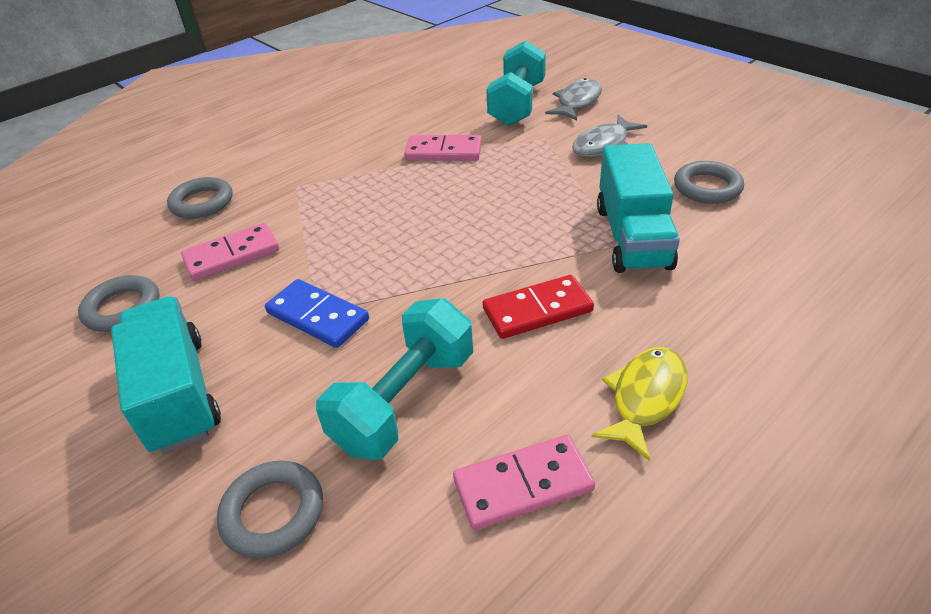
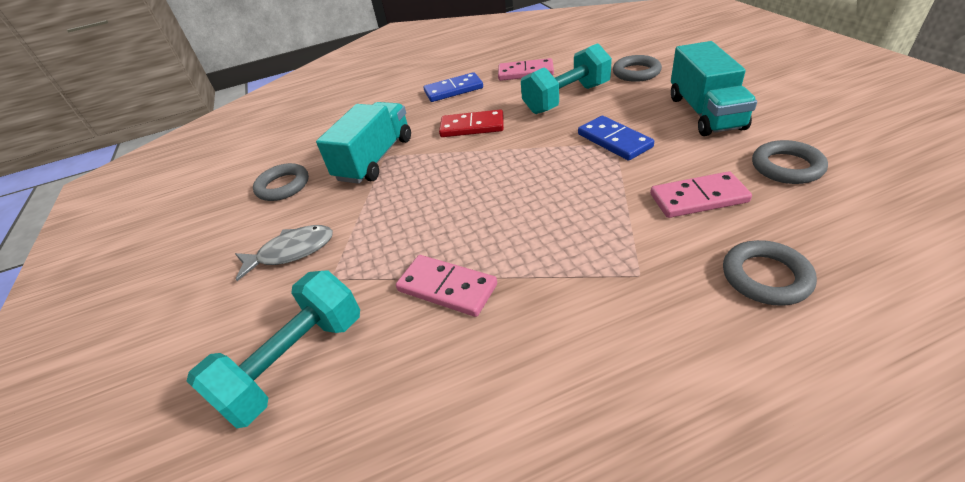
camera: 155 degrees left, 0 degrees up
(577, 102) = (230, 338): grey fish -> none
(645, 398) = (453, 90): yellow fish -> blue domino

